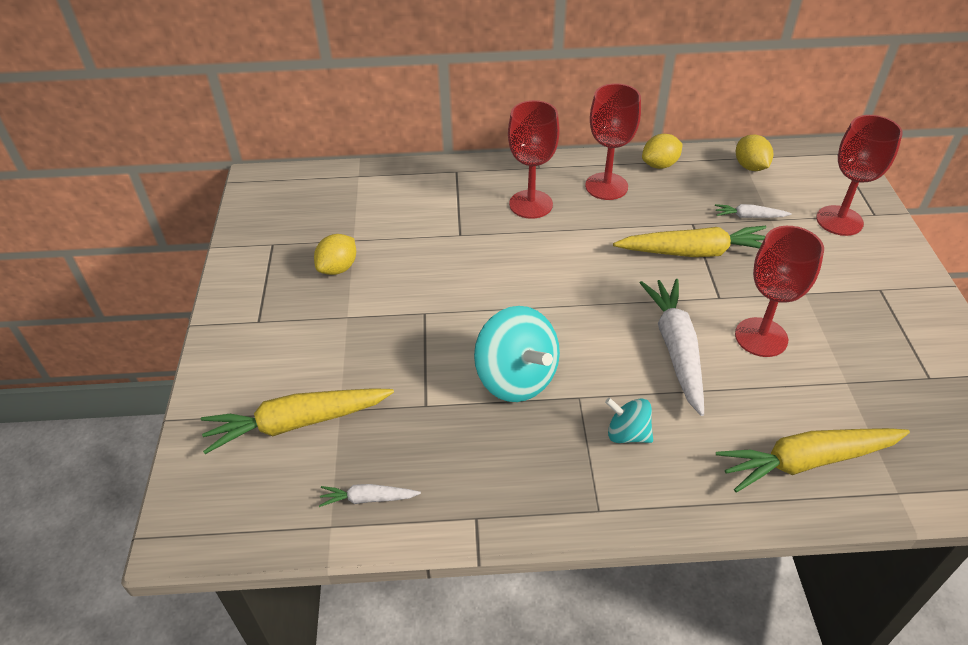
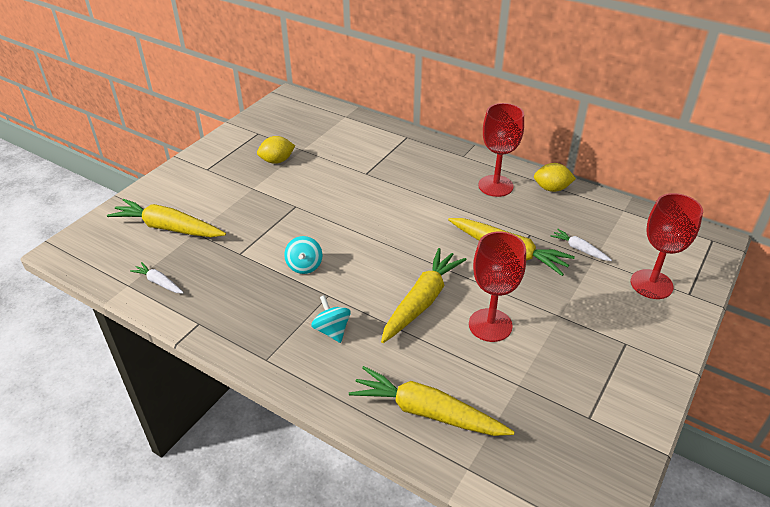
camera: 35 degrees right, 5 degrees down
(516, 378) = (304, 266): turquoise spinning top -> turquoise spinning top, size x0.54
(531, 204) = (431, 175): red goblet -> none
(676, 348) = (422, 301): white carrot -> yellow carrot
(750, 167) = (622, 218): yellow lemon -> none

